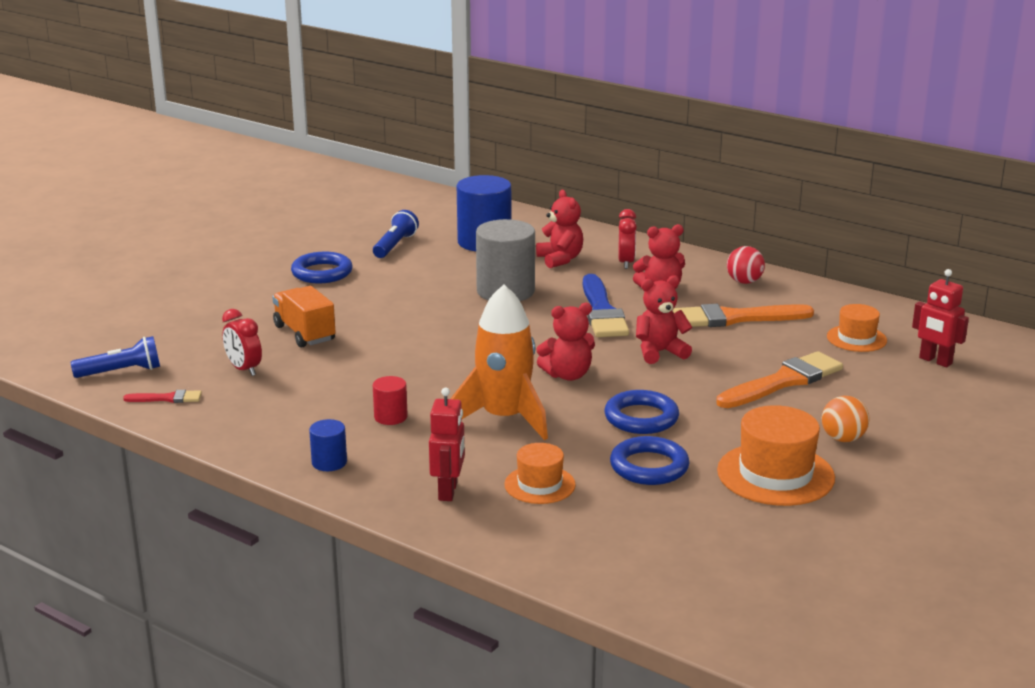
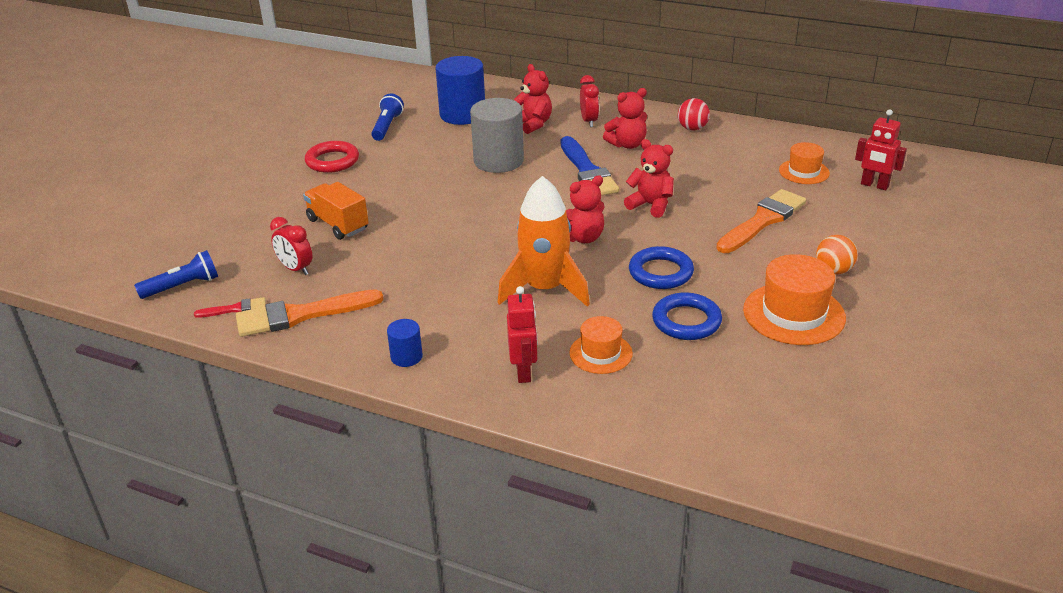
camera: 10 degrees left, 10 degrees up
(322, 273) = (332, 161): blue ring -> red ring
(390, 417) = (445, 301): red cylinder -> none
(660, 352) = (650, 205): red teddy bear -> red teddy bear turned 60 degrees clockwise
(735, 318) = (699, 164): orange brush -> orange brush (301, 315)

